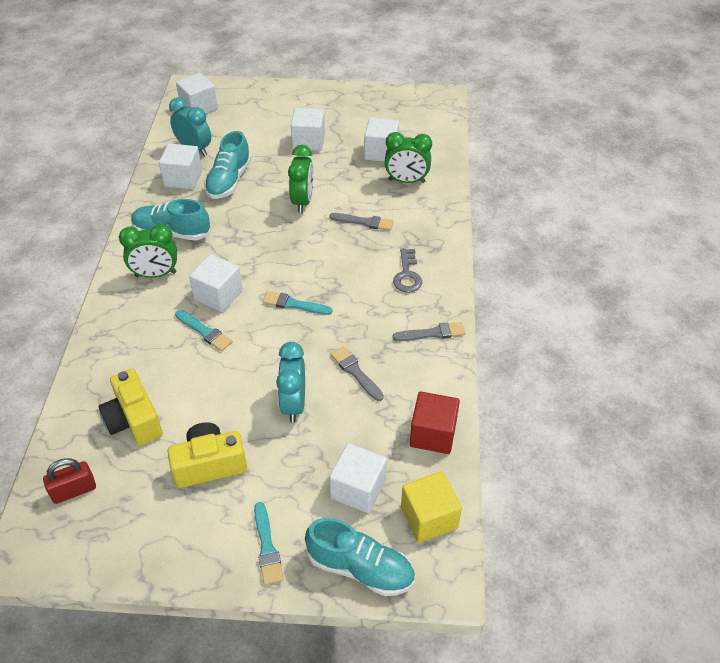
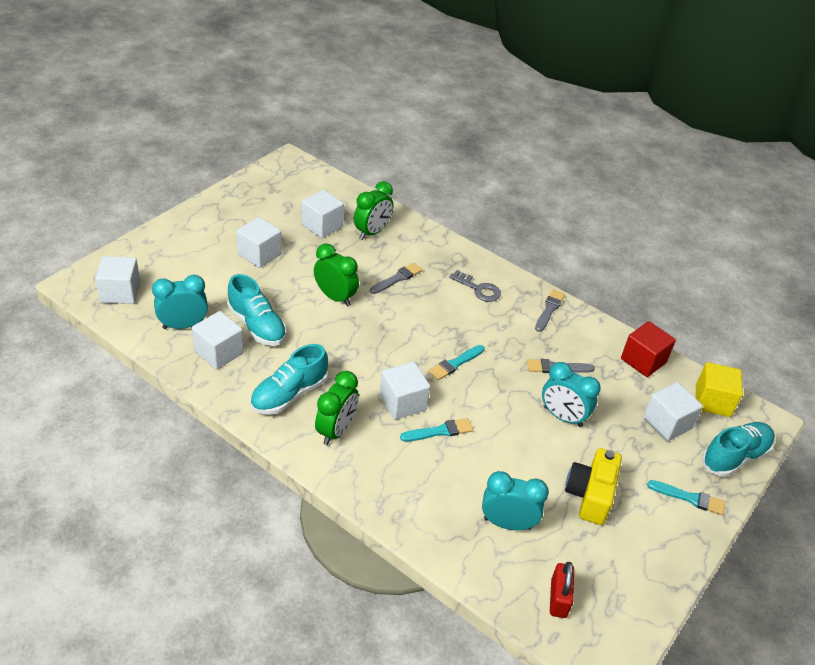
camera: 60 degrees left, 5 degrees down
(134, 420) = (507, 523): yellow camera -> turquoise clock

